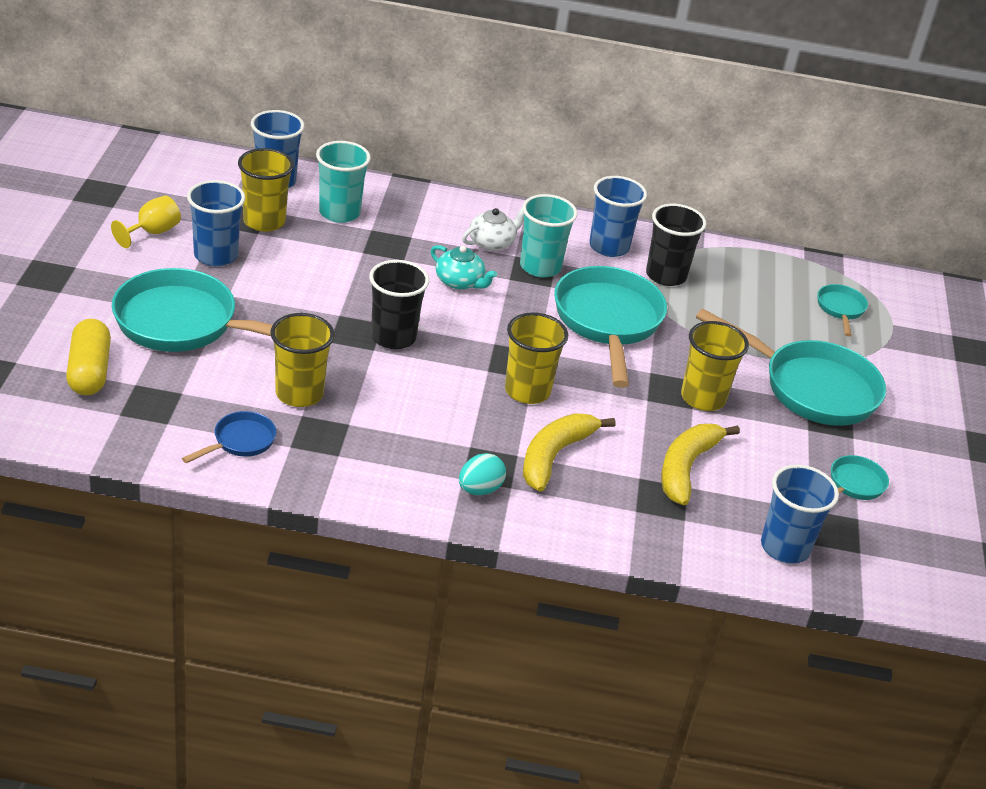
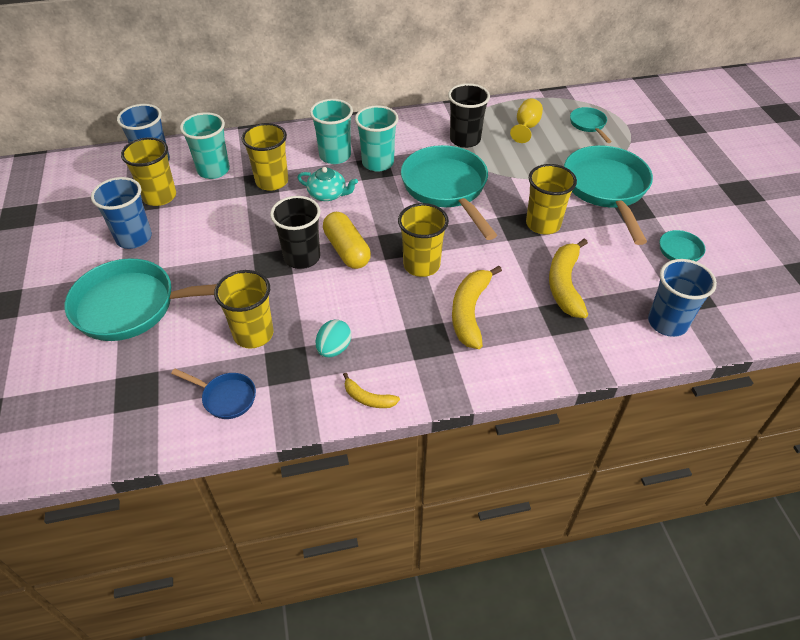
camera: 15 degrees left, 10 degrees up
(89, 371) = (71, 381): yellow capsule -> yellow capsule (347, 250)
(152, 232) = (74, 236): yellow goblet -> yellow goblet (526, 127)
(240, 441) = (226, 397): blue pan -> blue pan turned 90 degrees clockwise
(390, 496) = (368, 398): none -> yellow banana
(401, 247) = (272, 181): none -> yellow cup
(479, 489) = (431, 364): turquoise egg -> turquoise egg (334, 349)
(492, 242) = (335, 156): white teapot -> turquoise cup
(609, 247) = (416, 131): blue cup -> none
(811, 388) = (606, 189): turquoise pan -> turquoise pan turned 105 degrees counterclockwise

